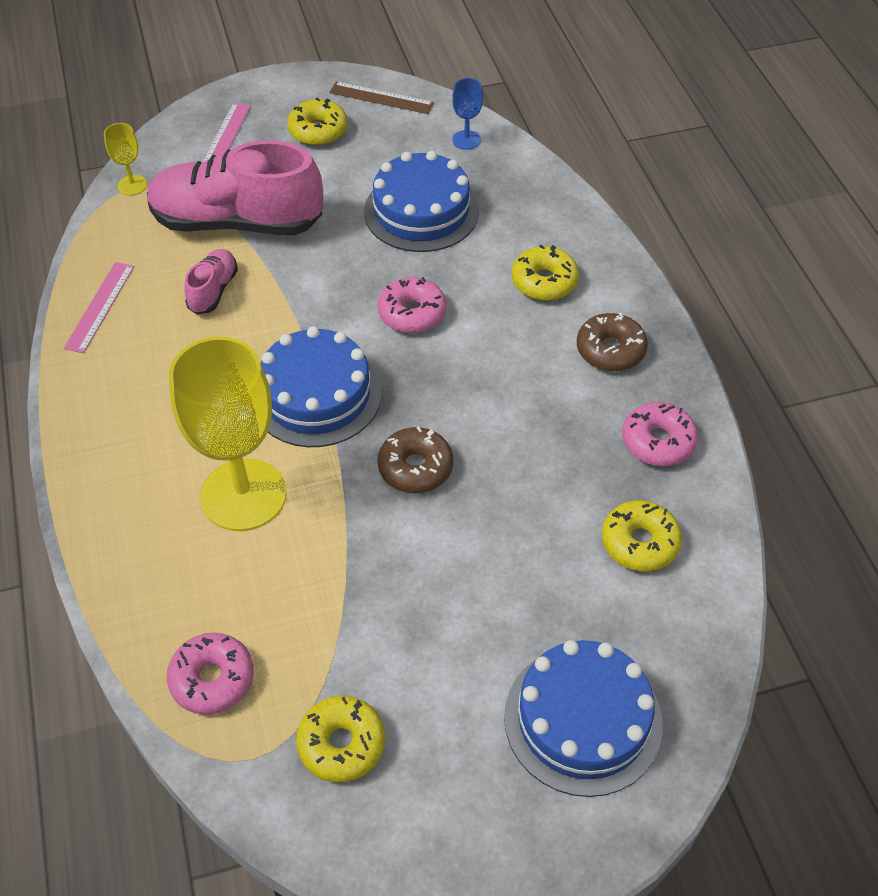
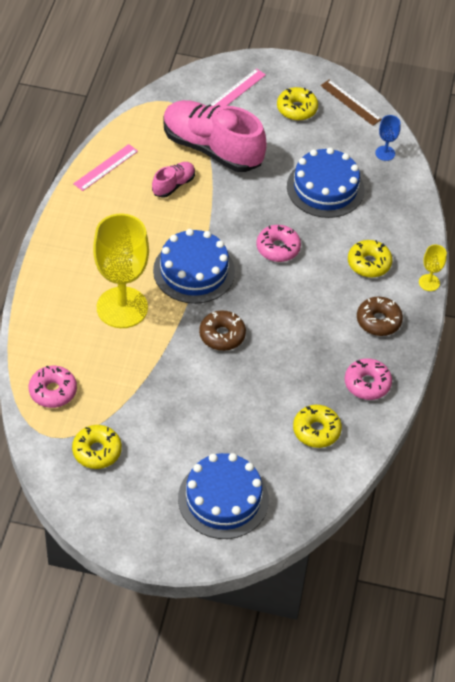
camera: 25 degrees right, 0 degrees up
(132, 185) = (165, 99): yellow goblet -> yellow goblet (429, 282)

